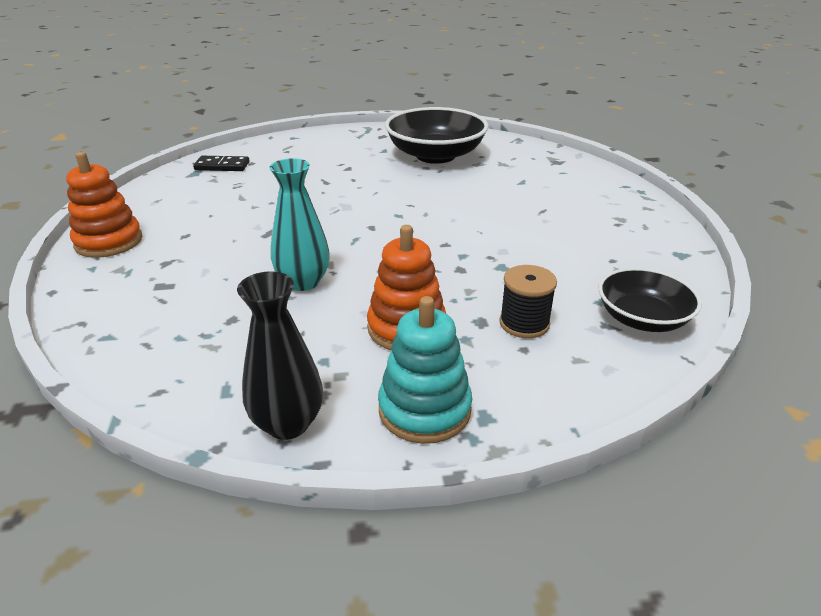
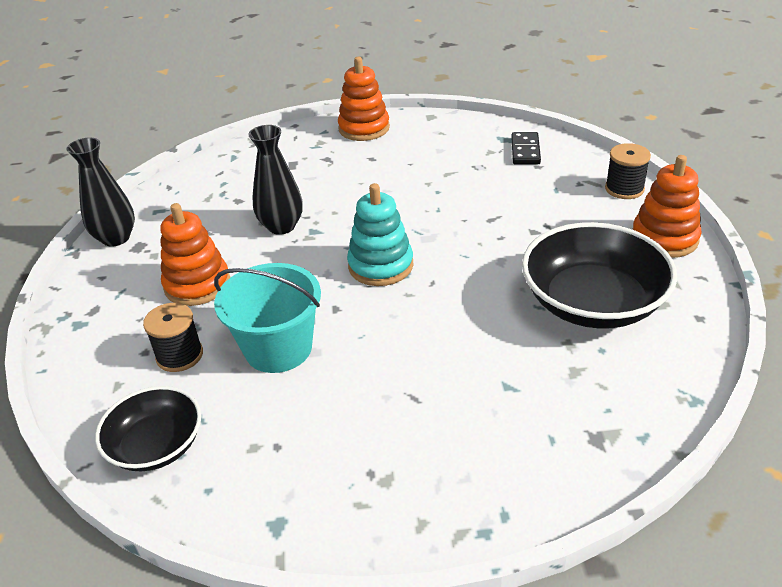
camera: 95 degrees right, 5 degrees up
(301, 138) = (624, 189): none -> black spool
(303, 282) = (281, 226): turquoise vase -> black vase
(367, 133) = (664, 238): none -> orange stacking toy
(424, 409) = (100, 295): turquoise stacking toy -> turquoise stacking toy (380, 266)
(502, 268) = (278, 348): none -> turquoise bucket

